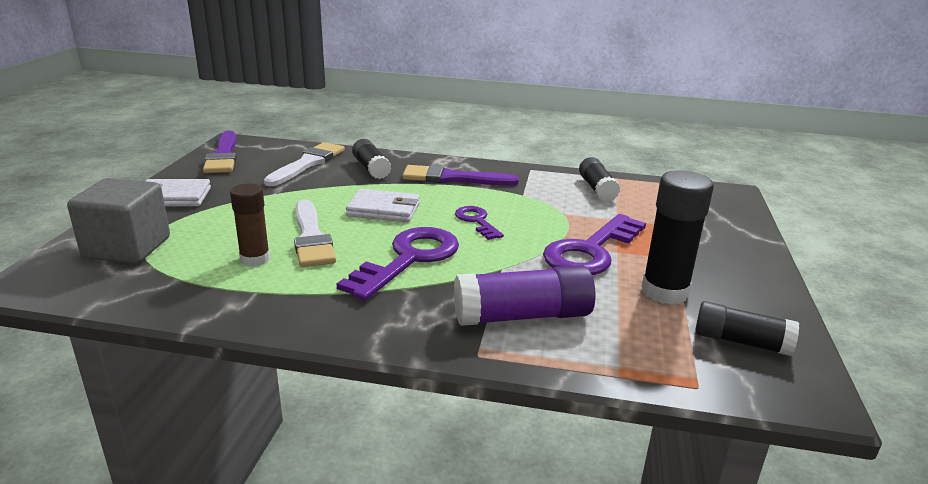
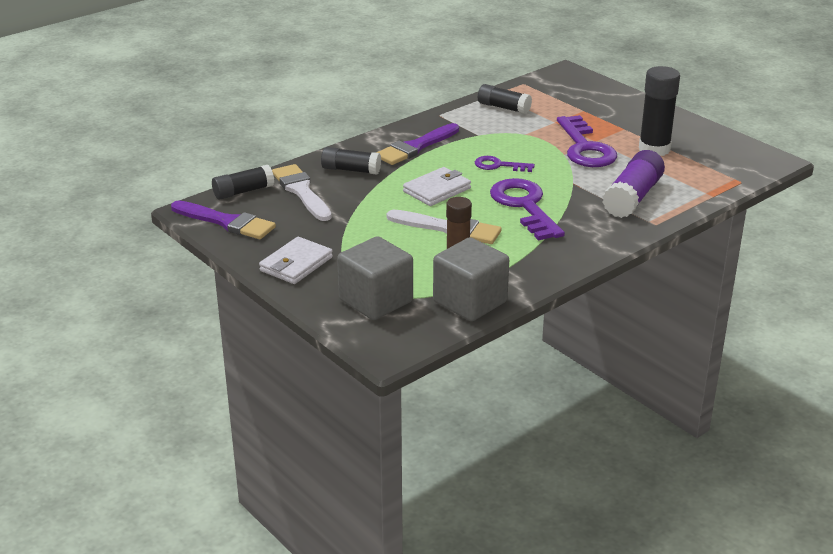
camera: 50 degrees left, 5 degrees up
(160, 294) = (470, 302): none -> grey cube
(741, 341) = (719, 153): black glue stick -> black glue stick (243, 191)

